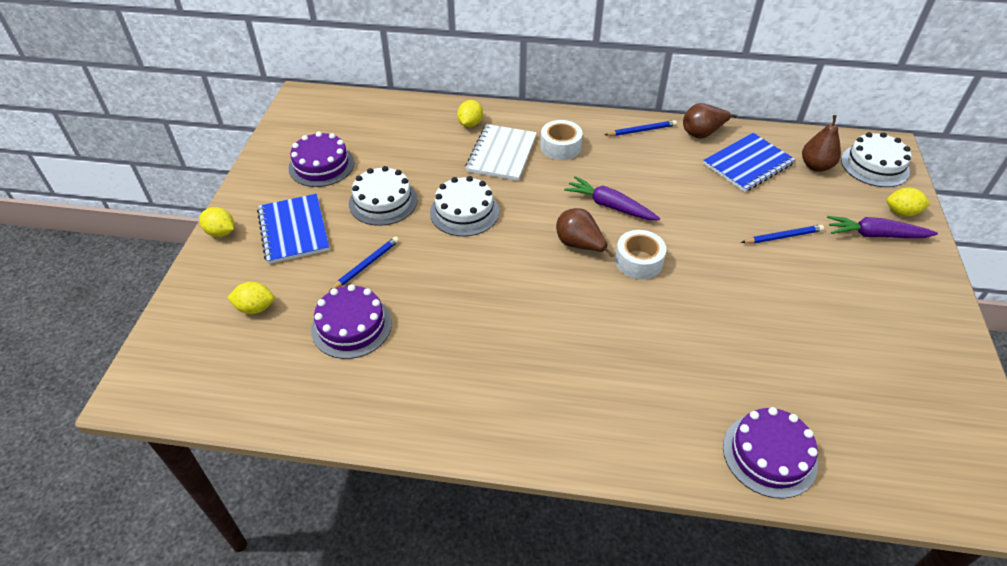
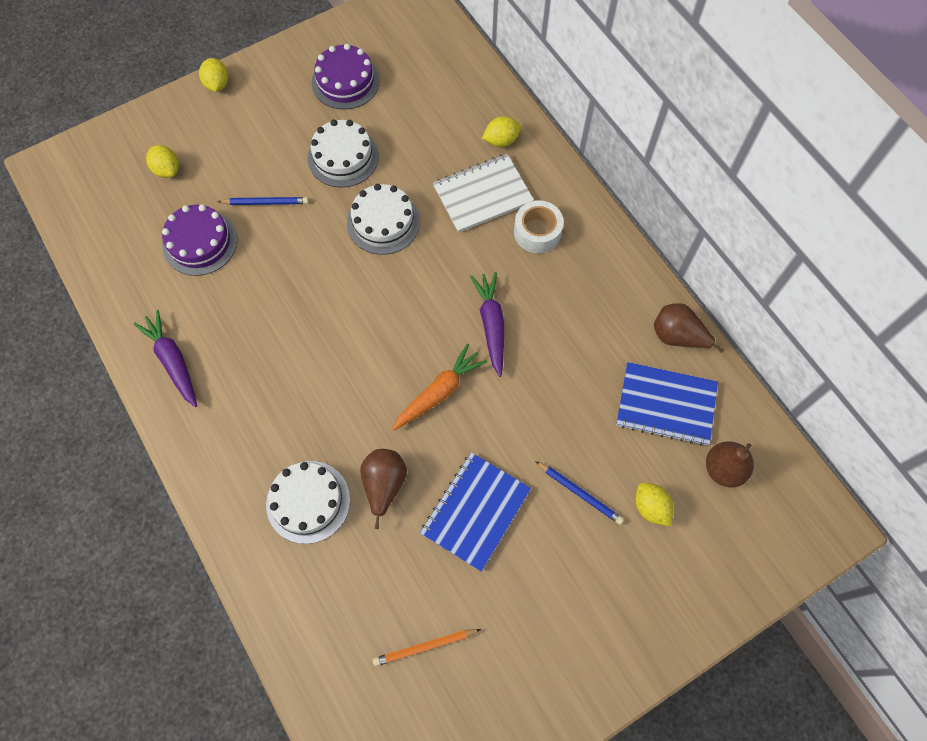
camera: 50 degrees right, 20 degrees up
(293, 230) = (259, 126): blue notebook -> blue notebook (475, 511)
(579, 245) = (419, 334): brown pear -> brown pear (384, 485)
(638, 261) = (439, 392): white tape -> orange carrot
(642, 130) = (629, 282): blue pencil -> none
(769, 455) = (302, 613): purple cake -> none
(853, 389) = (425, 647): none -> orange pencil
(874, 165) = (781, 526): white cake -> white cake (308, 501)
(875, 235) = (659, 577): purple carrot -> purple carrot (173, 361)
(901, 212) = (721, 587): yellow lemon -> yellow lemon (650, 507)

